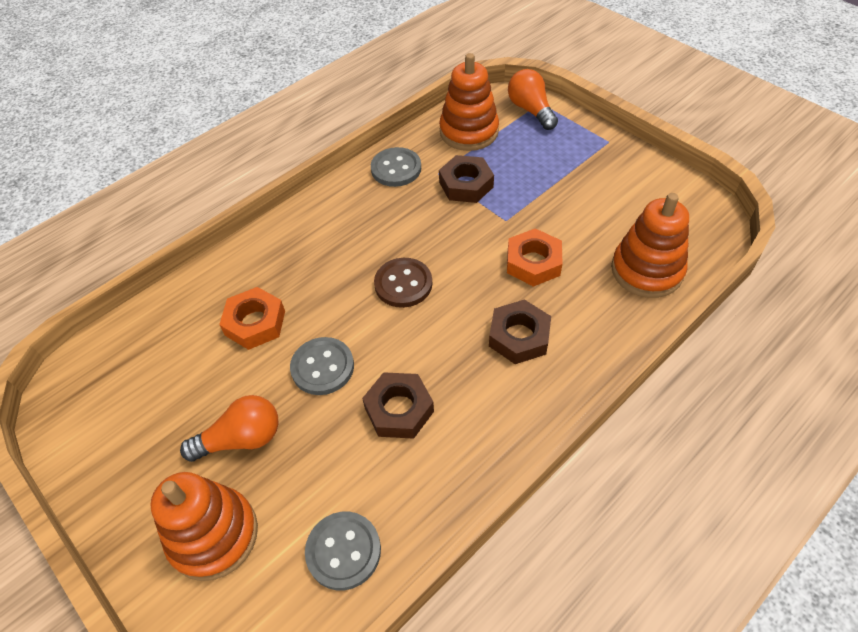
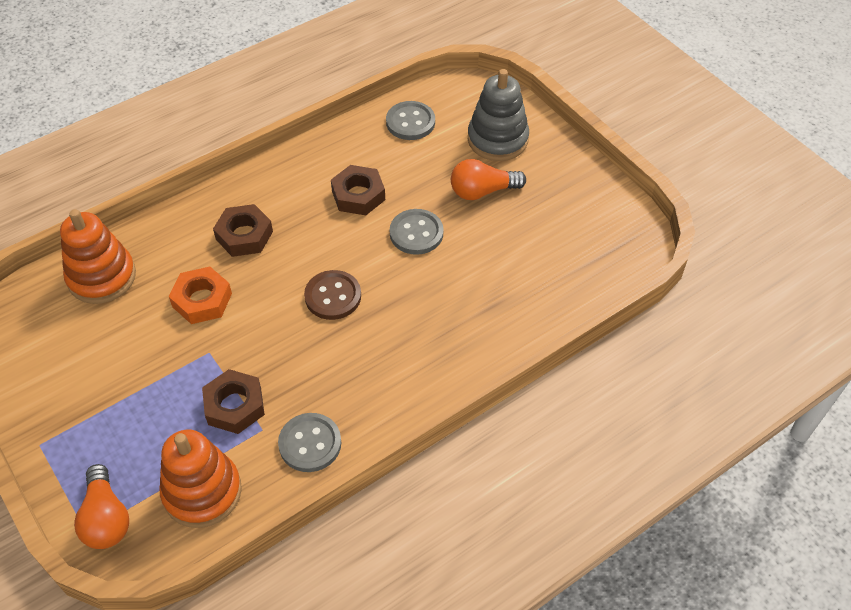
camera: 175 degrees left, 0 degrees up
(213, 535) = (497, 139): orange stacking toy -> grey stacking toy
(255, 323) = (476, 278): orange nut -> none

